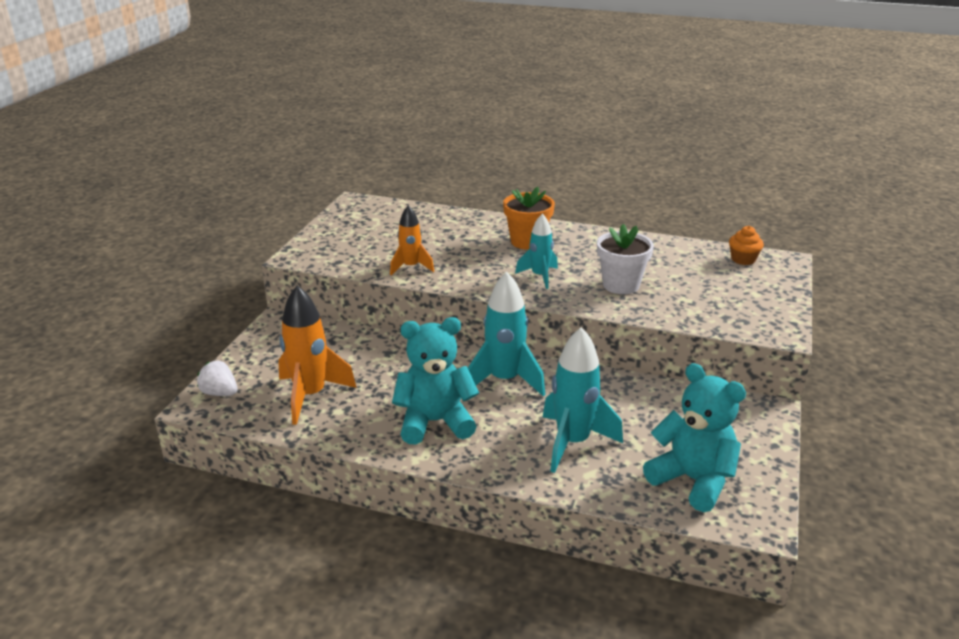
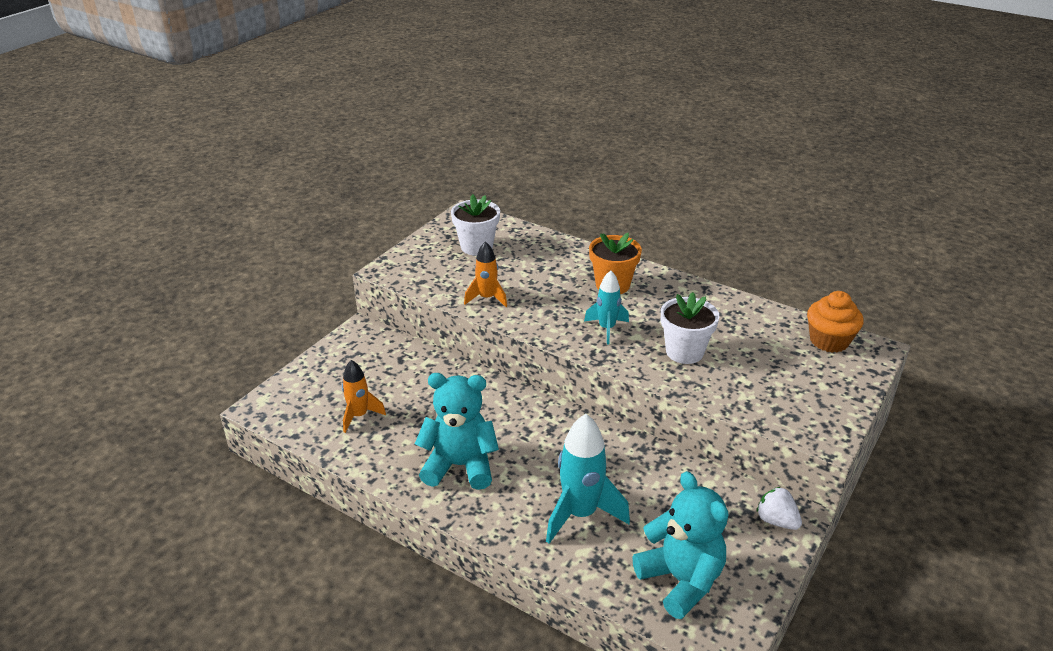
camera: 15 degrees right, 5 degrees up
(220, 393) = (282, 398): white strawberry -> white strawberry (776, 521)
(310, 396) = (359, 416): orange rocket -> orange rocket, size x0.60
(379, 227) = (476, 247): none -> white flower pot
(504, 380) = (543, 432): turquoise rocket -> none
(743, 259) = (829, 341): orange cupcake -> orange cupcake, size x1.50

